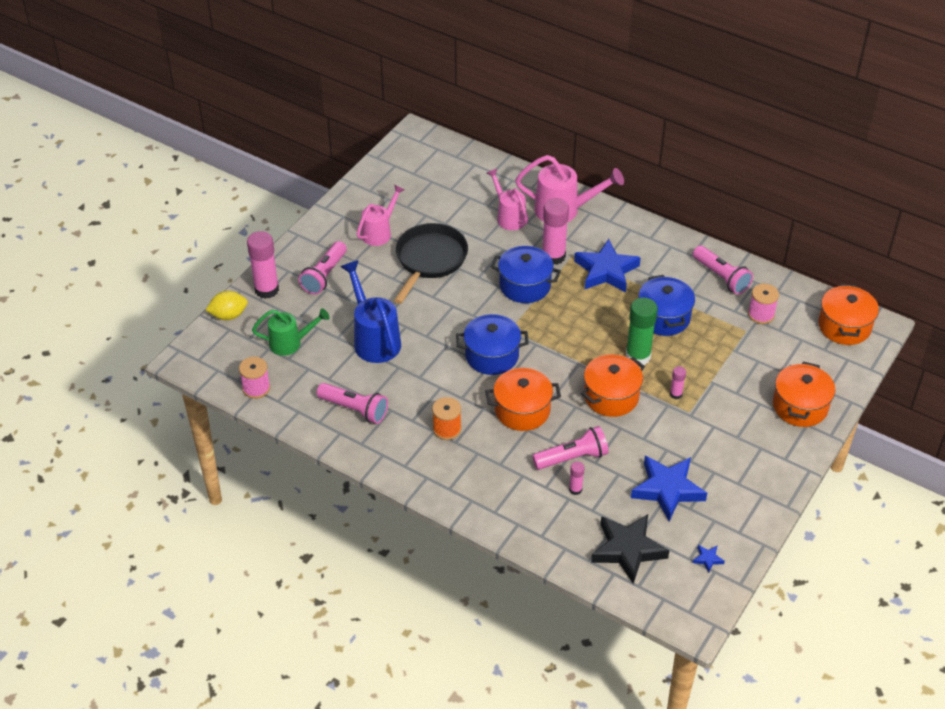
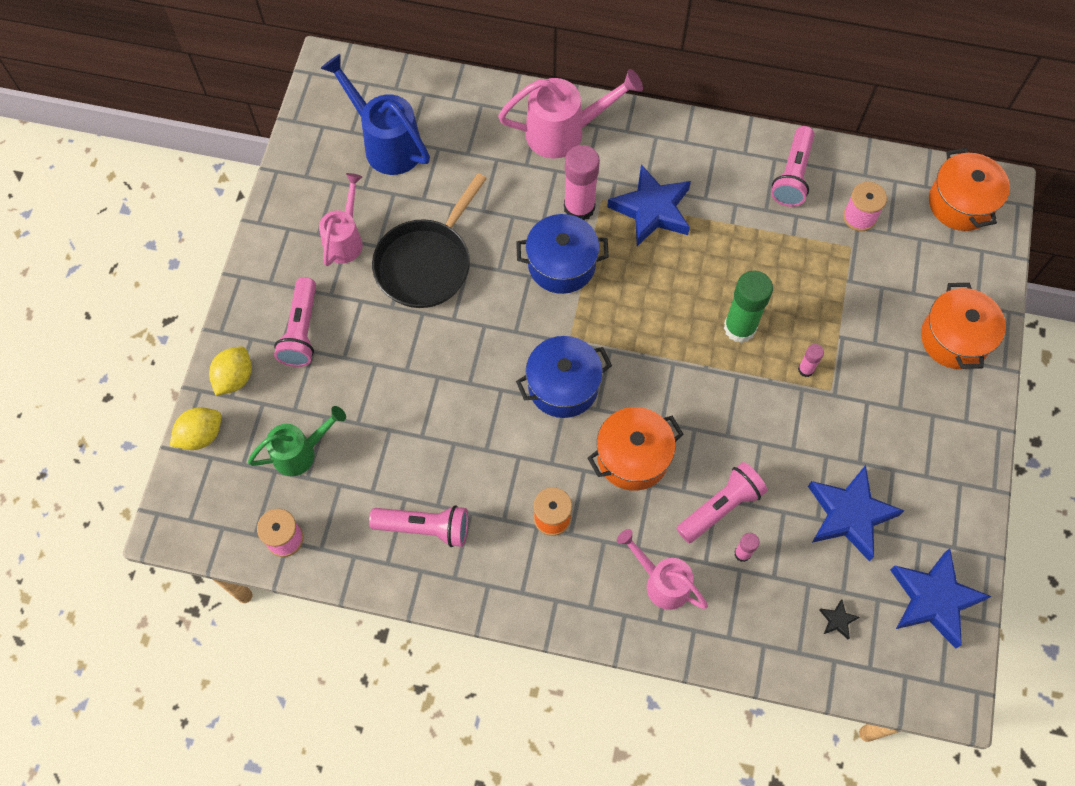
camera: 20 degrees left, 20 degrees up
(266, 290) = (234, 378): pink glue stick -> yellow lemon
(374, 339) = (405, 410): blue watering can -> blue watering can (386, 143)
(429, 260) = (426, 263): black pan -> black pan turned 150 degrees counterclockwise
(509, 217) = (500, 163): pink watering can -> pink watering can (661, 582)
(611, 396) = (731, 399): orange pot -> none
(627, 550) = (837, 620): black star -> black star, size x0.40
(664, 317) = (748, 258): blue pot -> none
(707, 559) = (934, 599): blue star -> blue star, size x2.47
(721, 277) = (792, 175): pink flashlight -> pink flashlight turned 75 degrees clockwise

